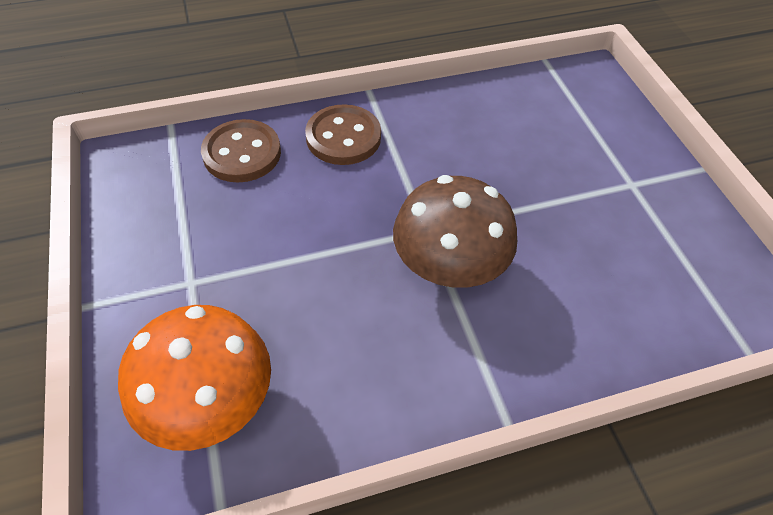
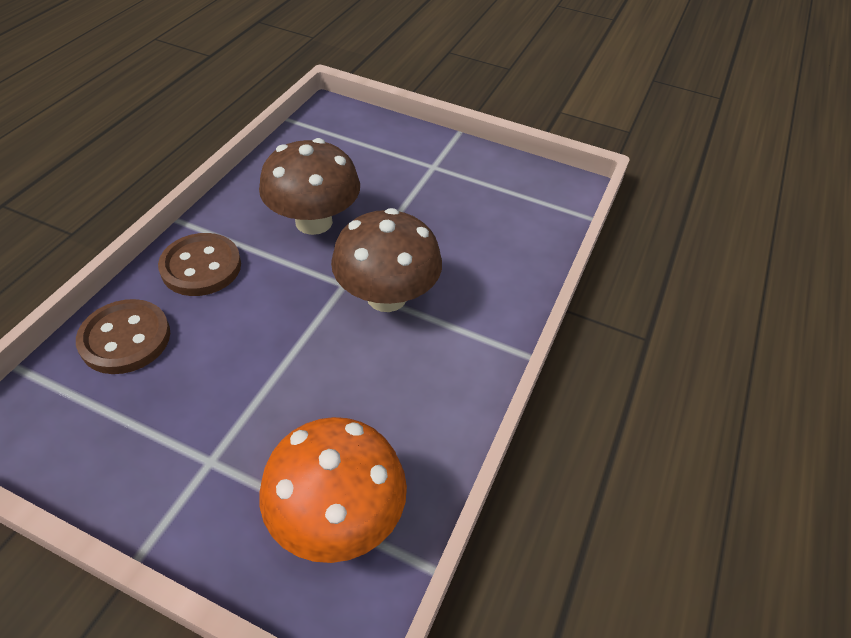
camera: 50 degrees left, 5 degrees down
(464, 160) = (314, 222): none -> brown mushroom

